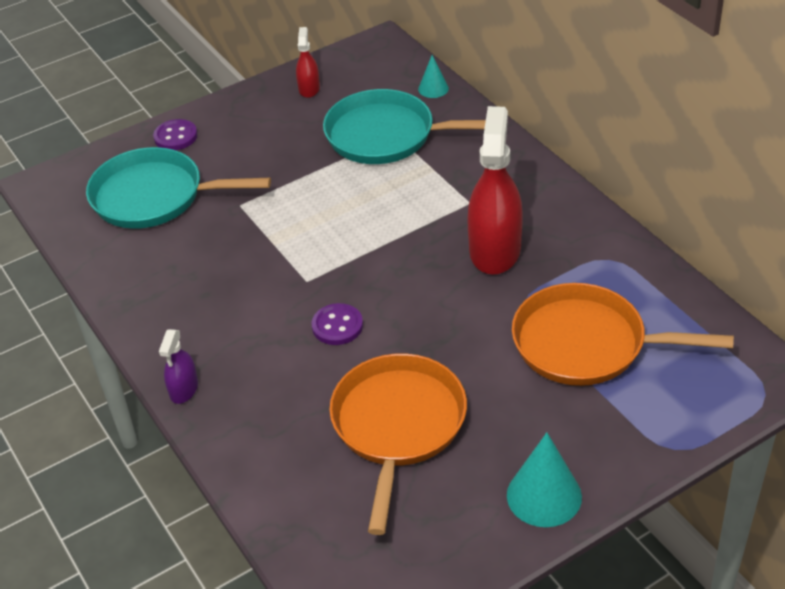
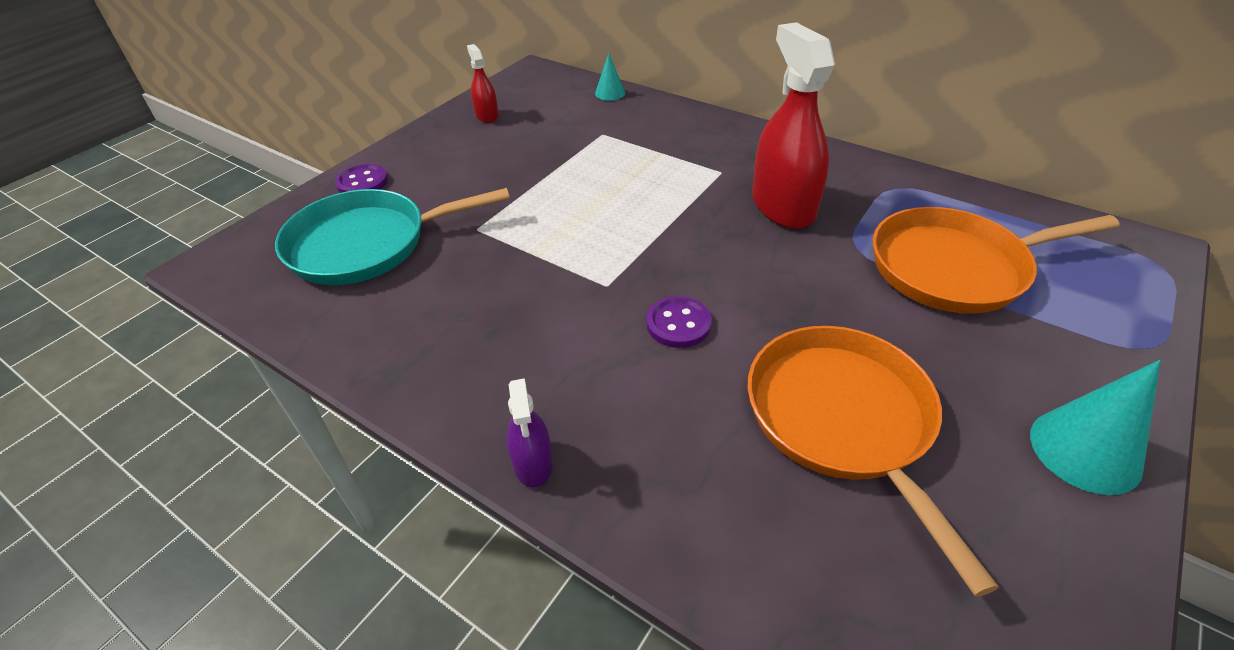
camera: 25 degrees left, 0 degrees up
(386, 135) = (593, 136): turquoise pan -> none

